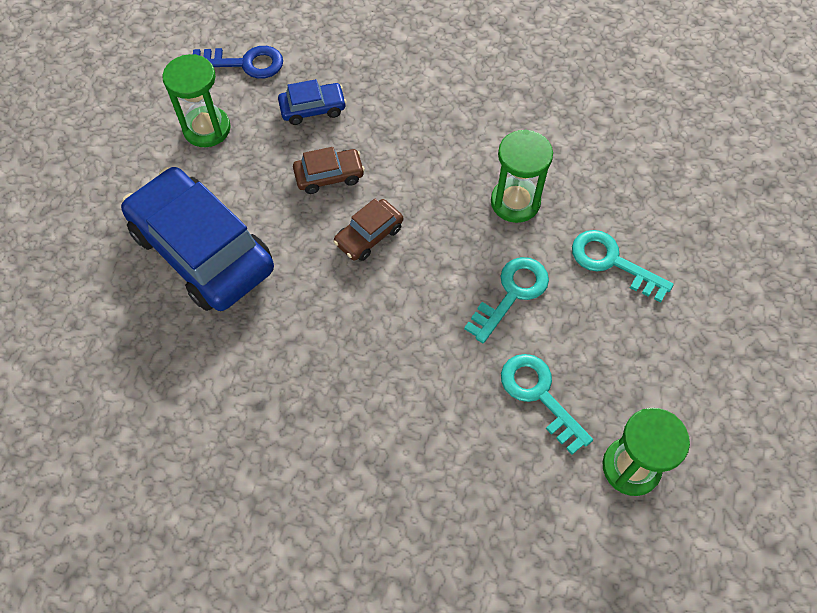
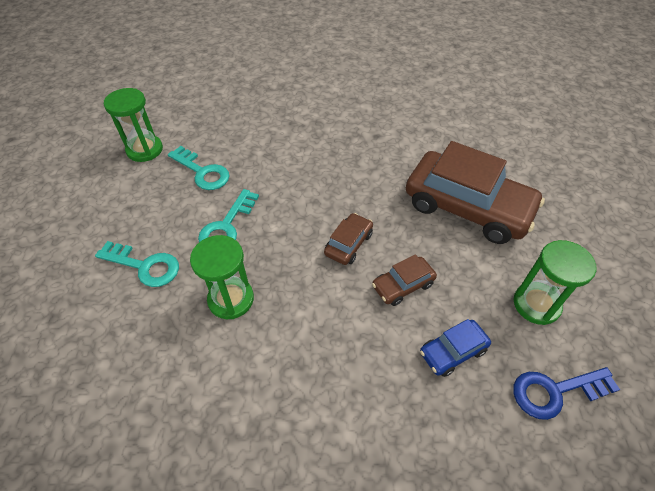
camera: 165 degrees right, 10 degrees down
(202, 250) = (467, 207): blue car -> brown car

